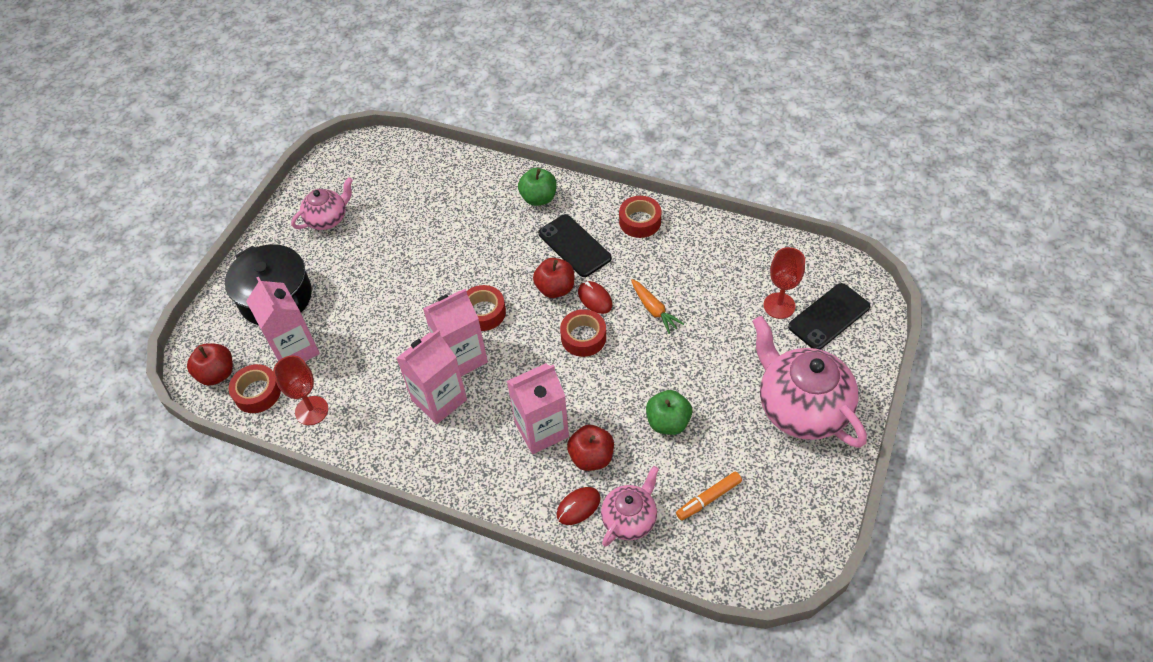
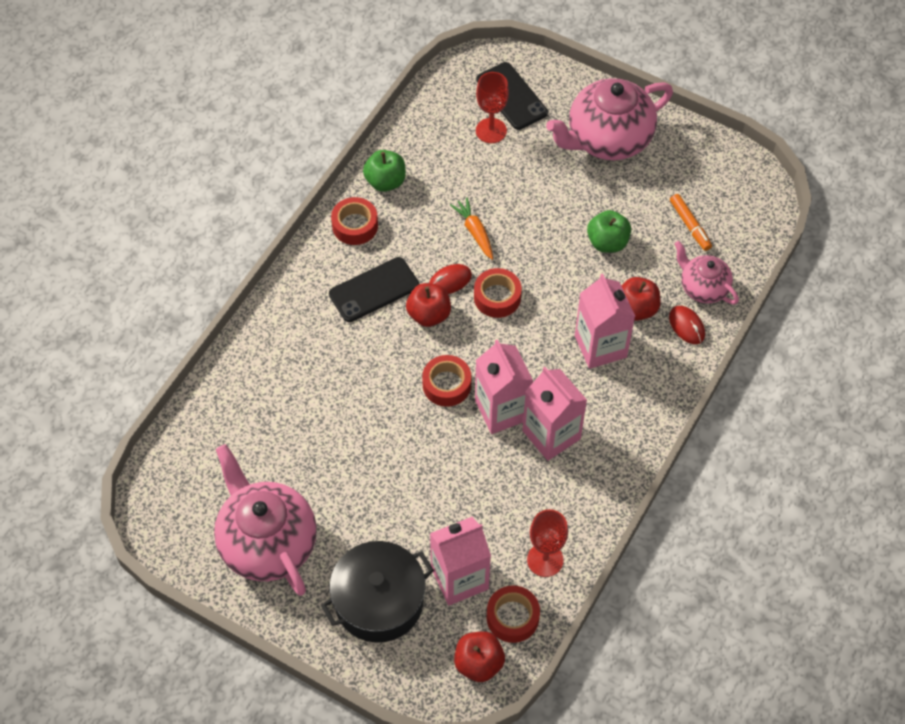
camera: 85 degrees left, 5 degrees up
(328, 219) = (267, 542): pink teapot -> pink teapot, size x1.81
(538, 198) = (295, 315): green apple -> green apple (385, 181)
(654, 310) = (475, 232): orange carrot -> orange carrot turned 90 degrees counterclockwise

